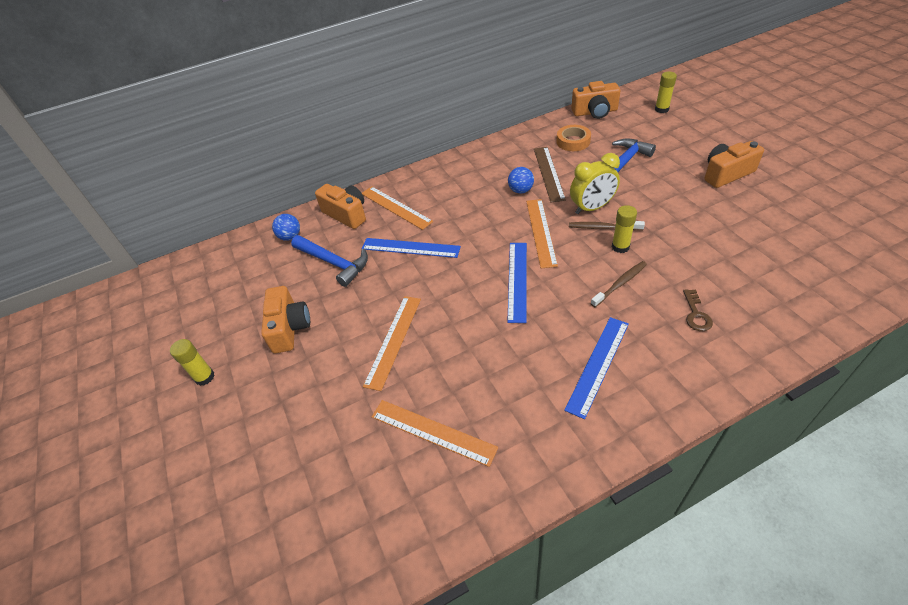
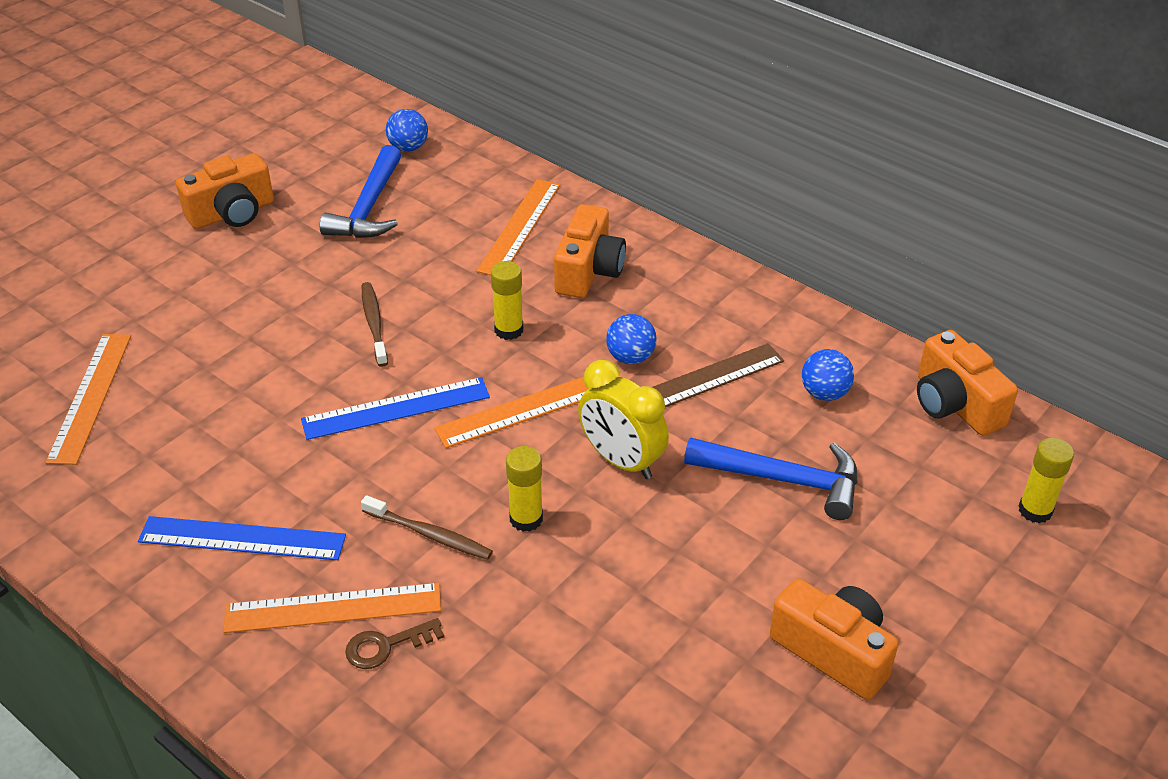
camera: 60 degrees right, 5 degrees down
(204, 377) = (136, 176): yellow glue stick -> yellow glue stick (509, 330)
(346, 214) = (480, 182): orange camera -> orange camera (588, 271)
(393, 340) = (235, 314): orange ruler -> orange ruler (333, 608)
(410, 248) = (429, 272): blue ruler -> none
(573, 141) = (824, 393): orange tape -> blue ball
(603, 227) = (571, 487): brown toothbrush -> brown toothbrush (374, 324)

